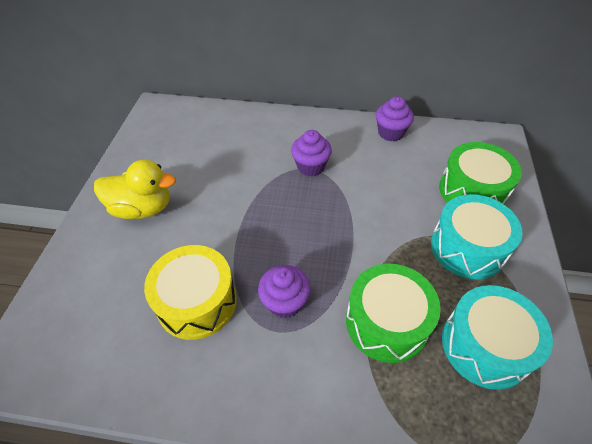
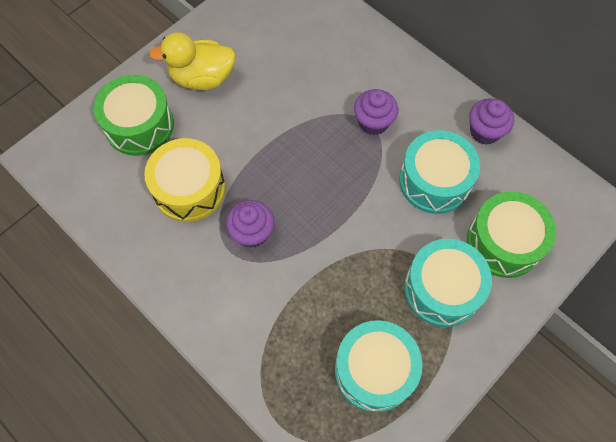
camera: 35 degrees right, 15 degrees up
(142, 208) = (202, 78): yellow duck -> yellow duck turned 135 degrees clockwise
(386, 322) = (315, 300): green drum -> green drum (139, 125)
(389, 180) = (434, 181): none -> turquoise drum

